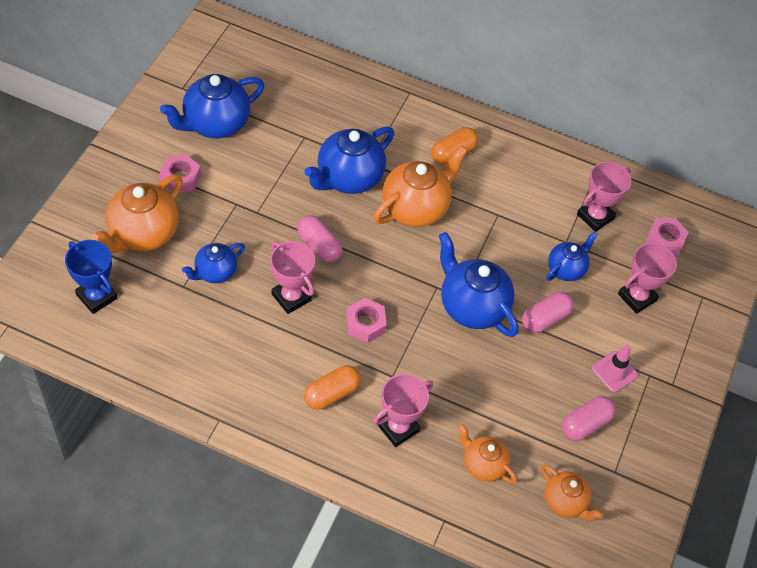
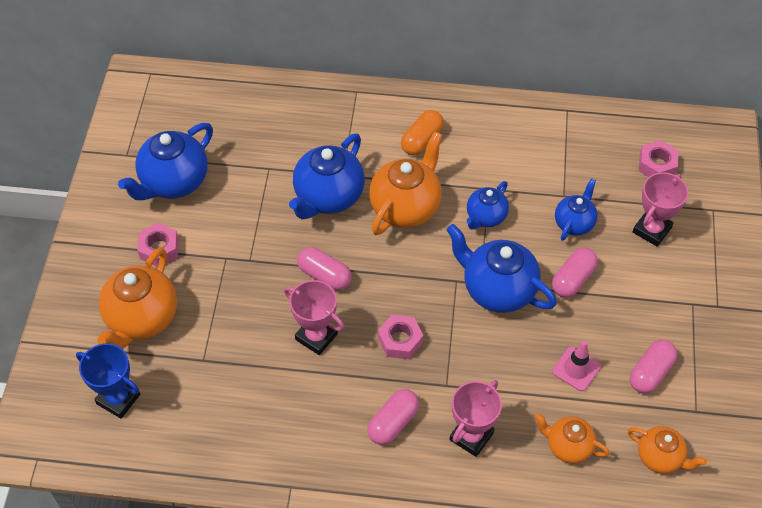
camera: 10 degrees left, 0 degrees up
(215, 272) = (230, 335): blue teapot -> blue teapot (485, 217)
(331, 393) = (393, 423): orange capsule -> pink capsule
(595, 216) = (582, 162): pink trophy -> none
(614, 372) = (658, 311): pink traffic cone -> pink traffic cone (576, 369)

